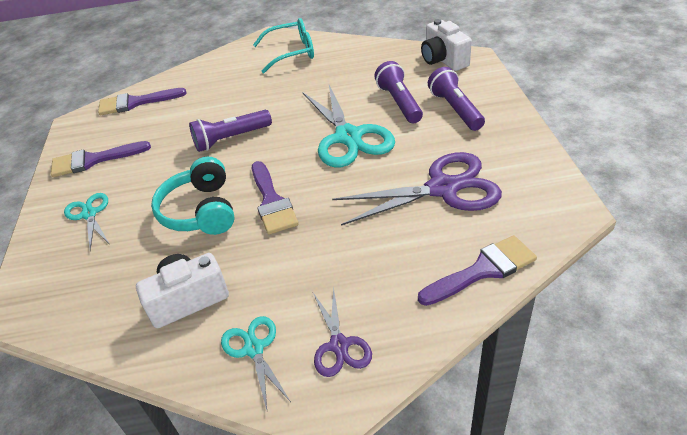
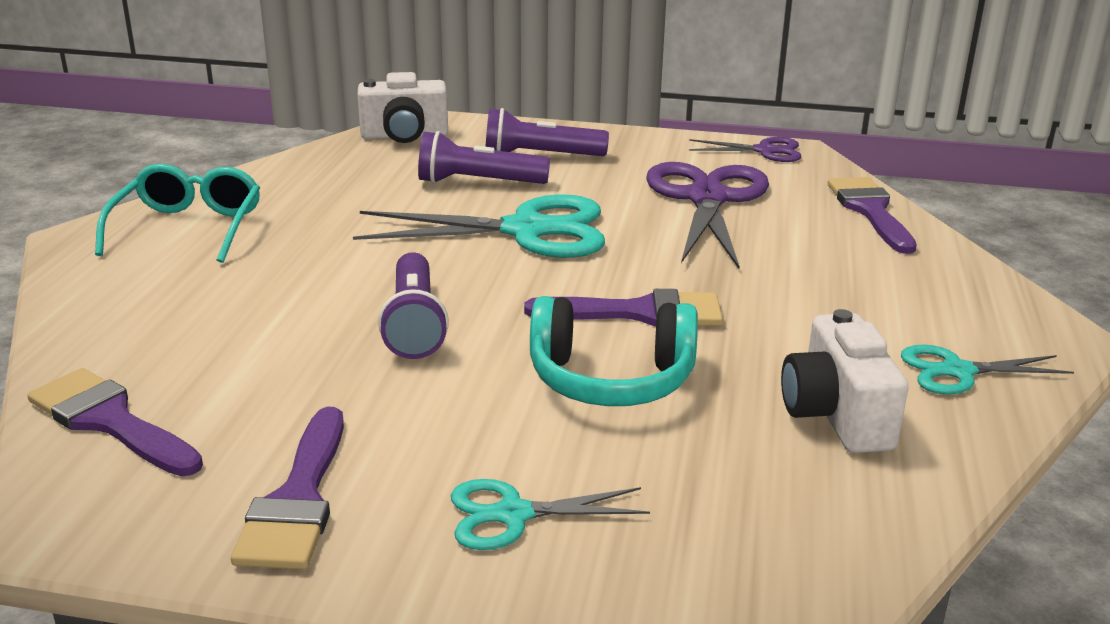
camera: 75 degrees left, 15 degrees down
(135, 103) = (110, 421): purple brush -> purple brush turned 120 degrees clockwise
(339, 345) = (966, 312): purple scissors -> purple scissors (765, 151)

